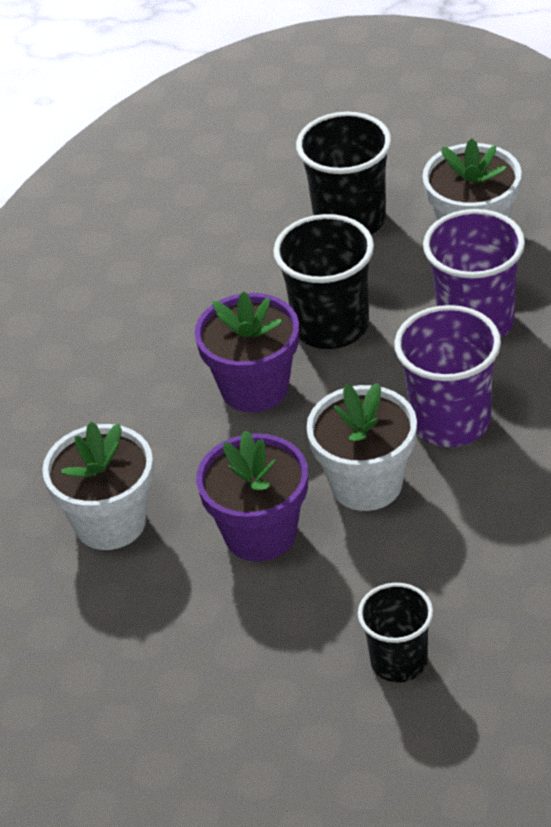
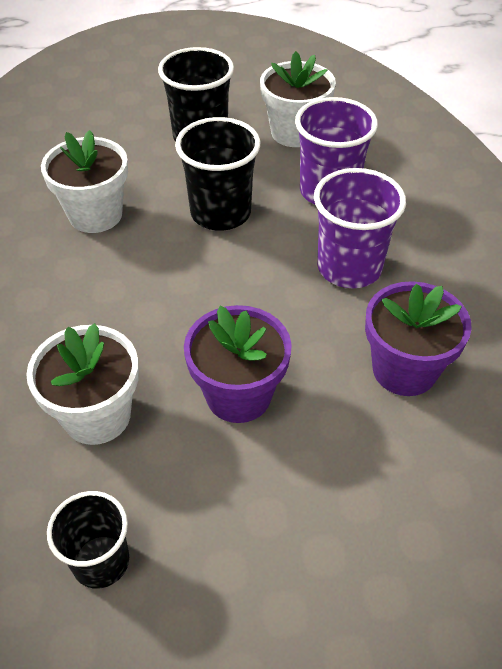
camera: 25 degrees left, 5 degrees up
(254, 388) = (180, 271): purple flower pot -> purple flower pot (404, 370)
(366, 484) = (308, 331): white flower pot -> white flower pot (95, 215)
(399, 661) = (417, 489): black cup -> black cup (101, 561)

